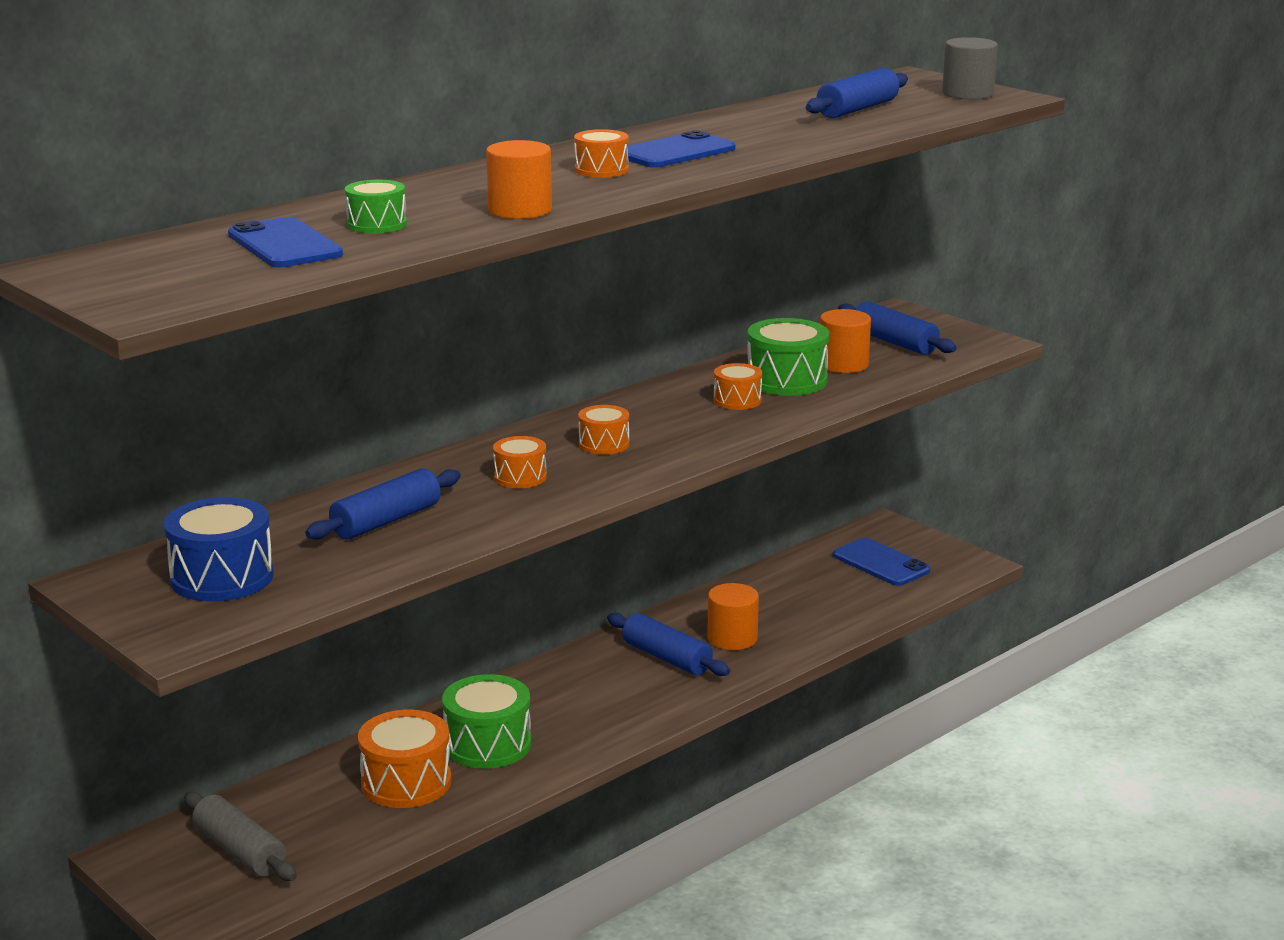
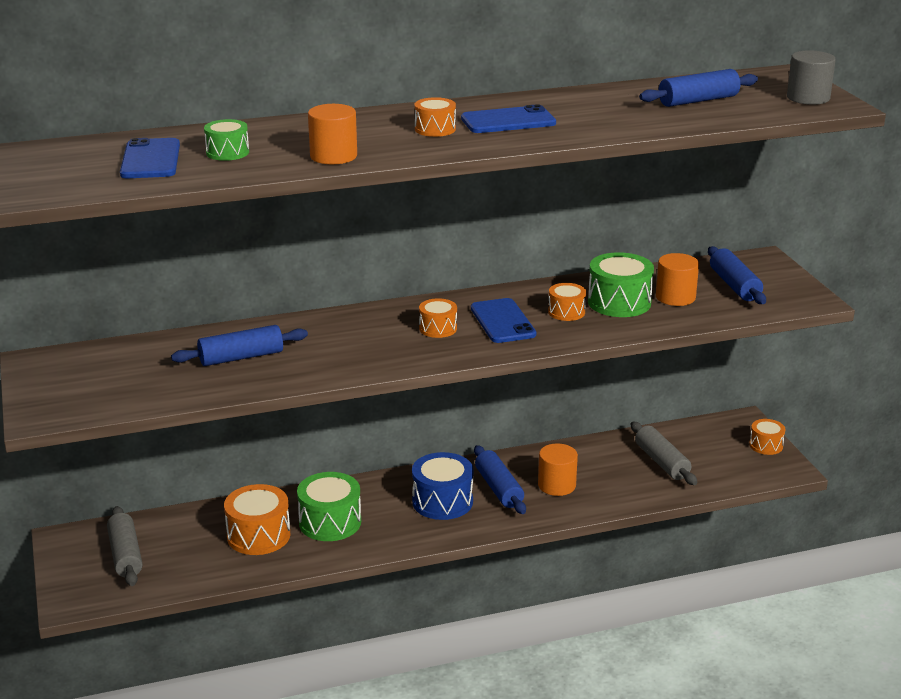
camera: 25 degrees right, 5 degrees up
(222, 577) = (106, 376): blue drum -> blue drum (442, 501)
(520, 477) = (357, 342): orange drum -> orange drum (766, 445)
(831, 587) = (661, 462): none -> grey rolling pin
(880, 563) = (715, 451): blue phone -> blue phone (502, 321)

